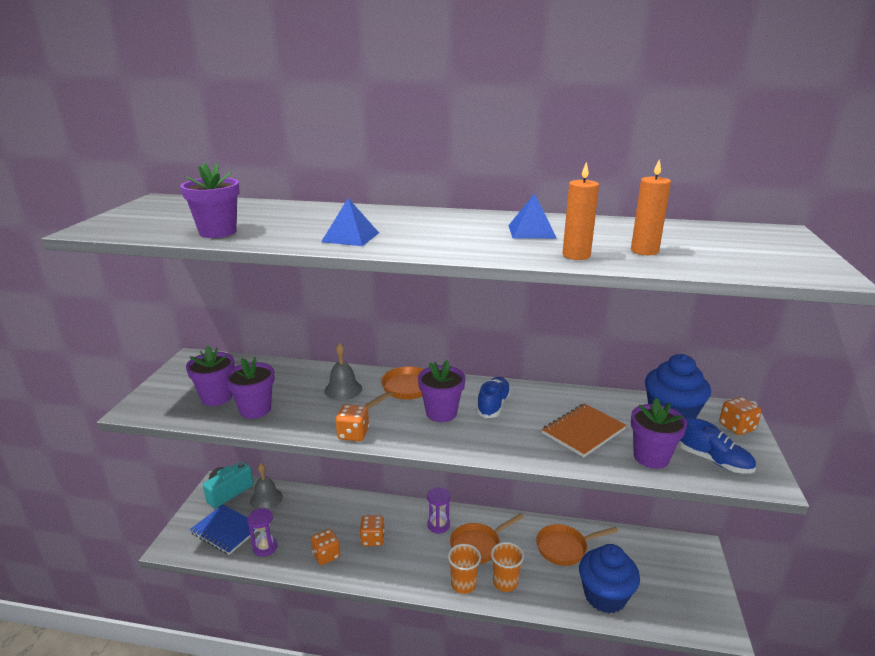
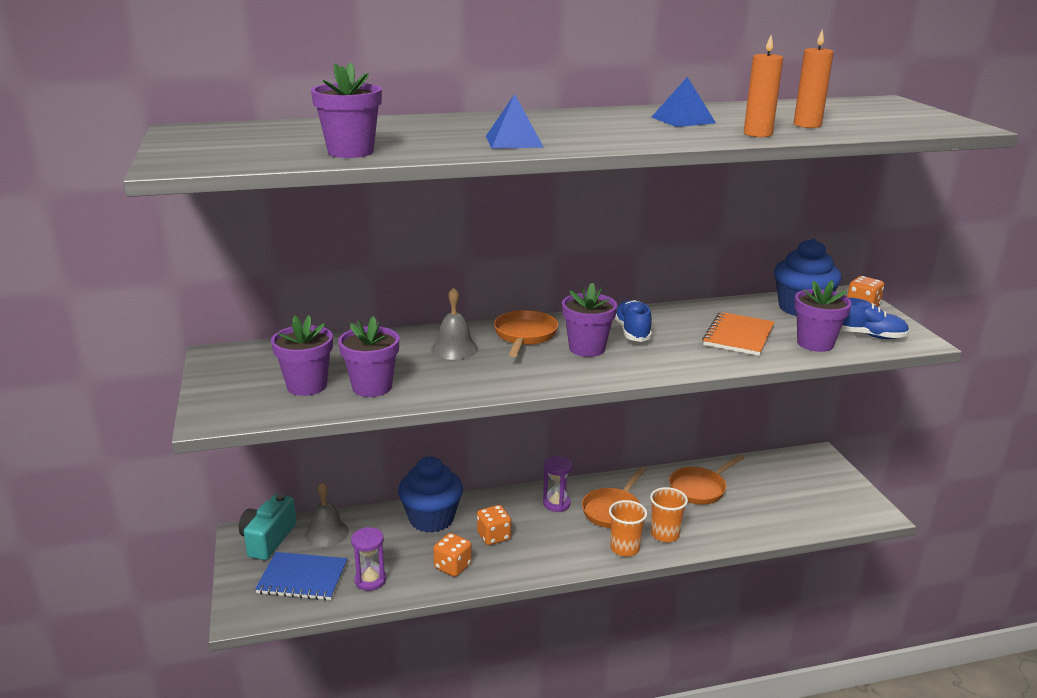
camera: 25 degrees left, 0 degrees up
(353, 434) = (515, 385): orange dice -> none
(605, 596) = (765, 518): blue cupcake -> blue cupcake (431, 519)

